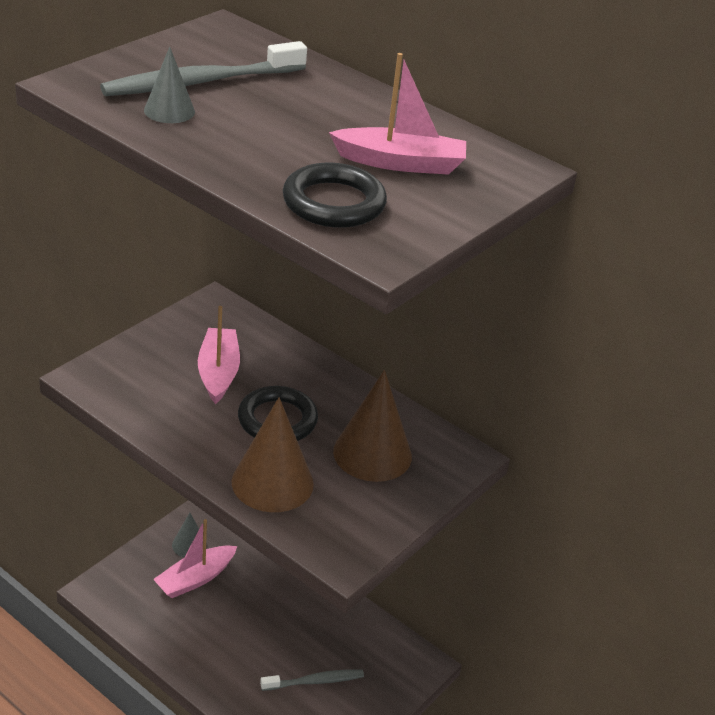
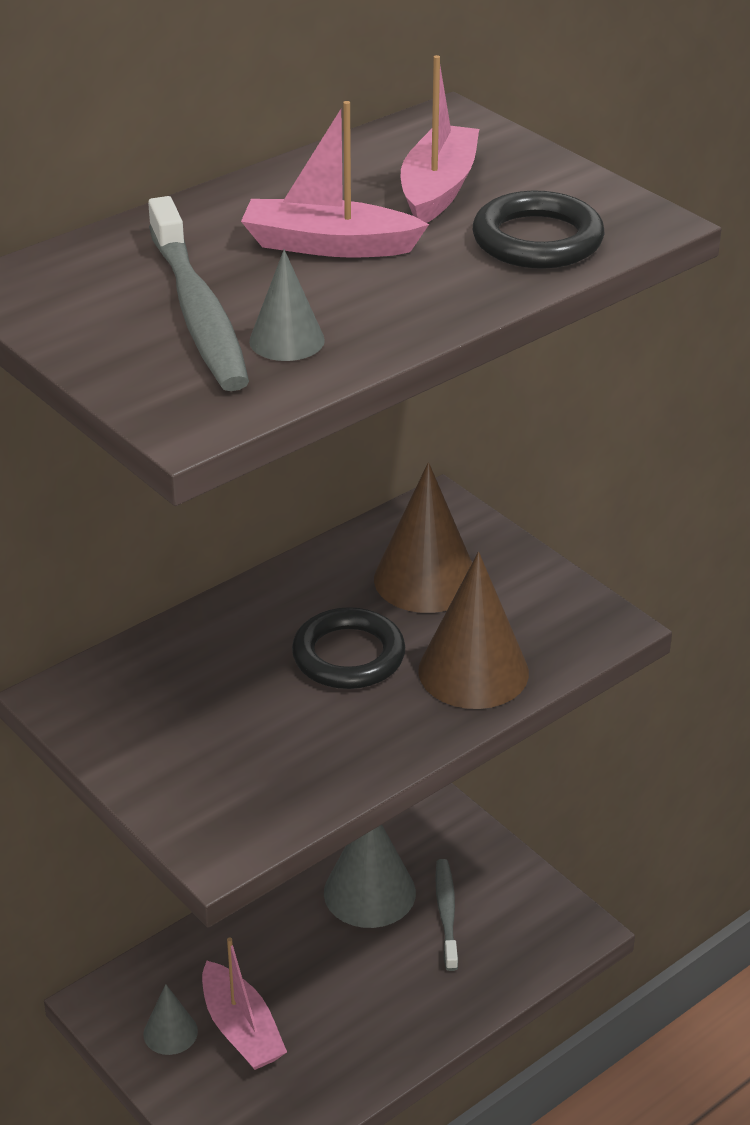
camera: 75 degrees left, 0 degrees up
(218, 373) = (234, 704): pink boat -> pink boat (329, 245)
(326, 634) = (369, 892): none -> grey cone

